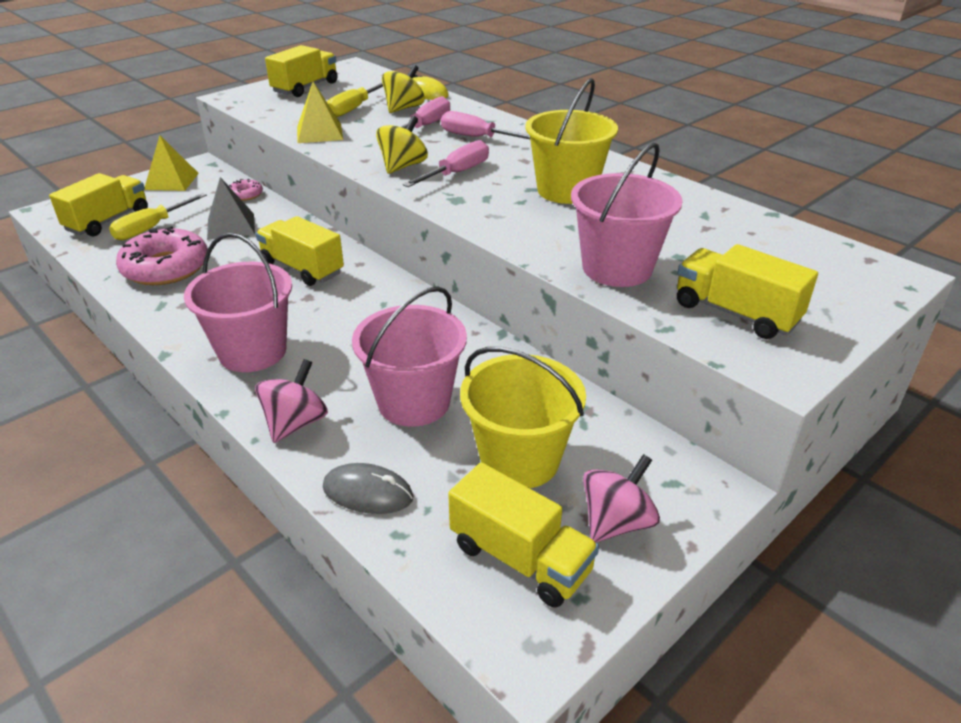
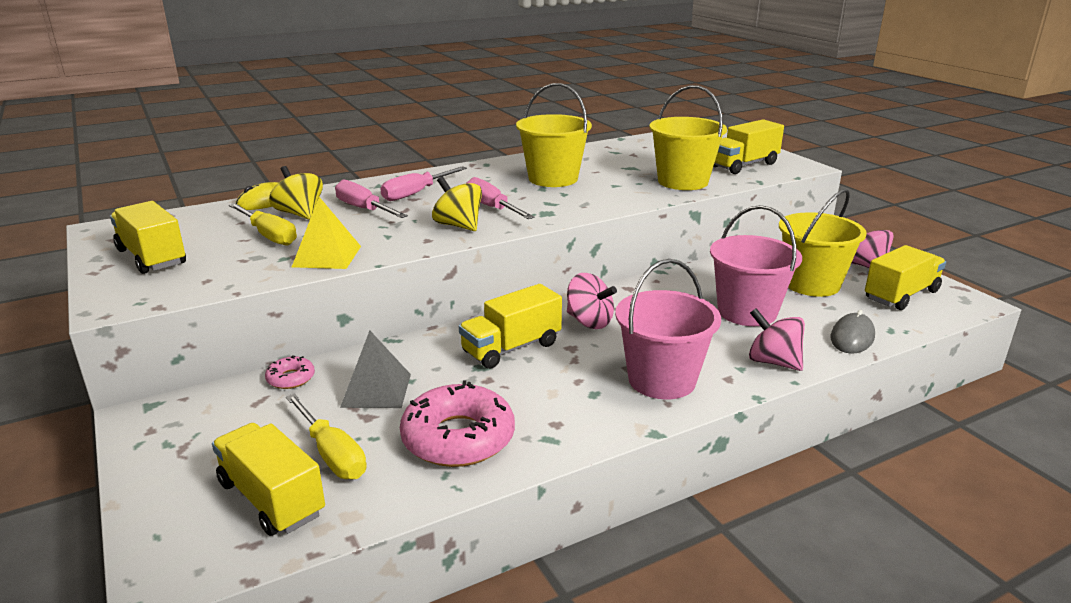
camera: 75 degrees left, 10 degrees down
(171, 181) = (178, 441): yellow pyramid -> none
(361, 300) = (589, 322): none -> pink spinning top
(617, 268) = (682, 181): pink bucket -> yellow bucket

